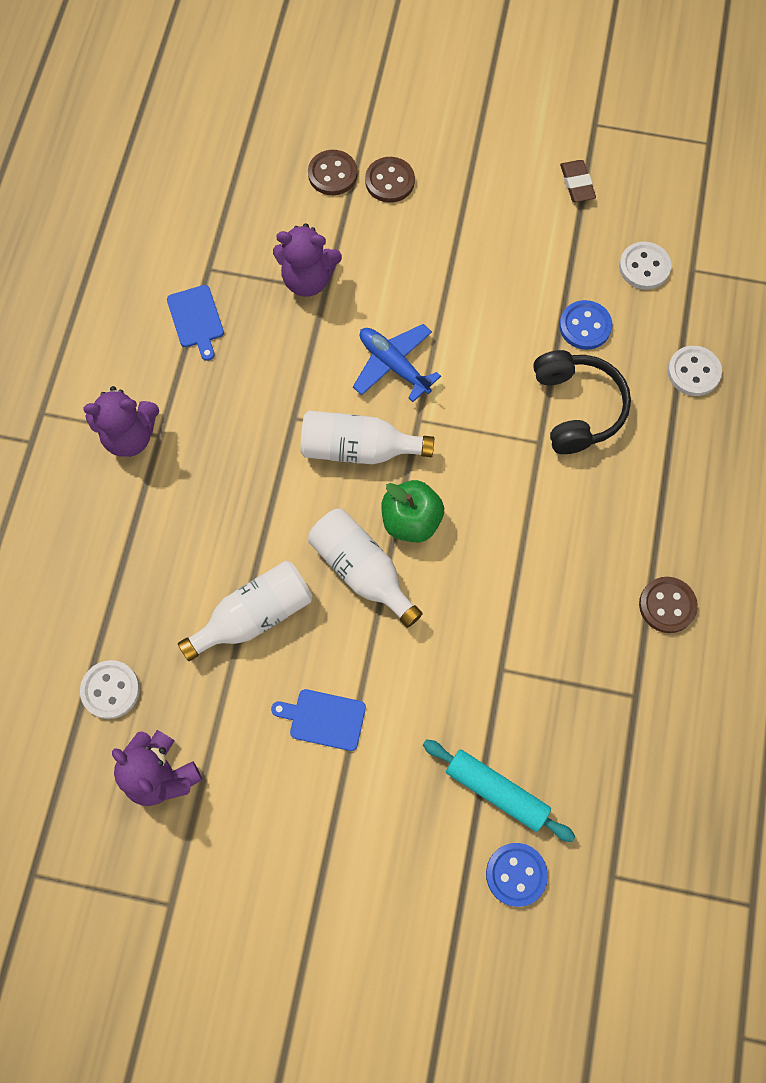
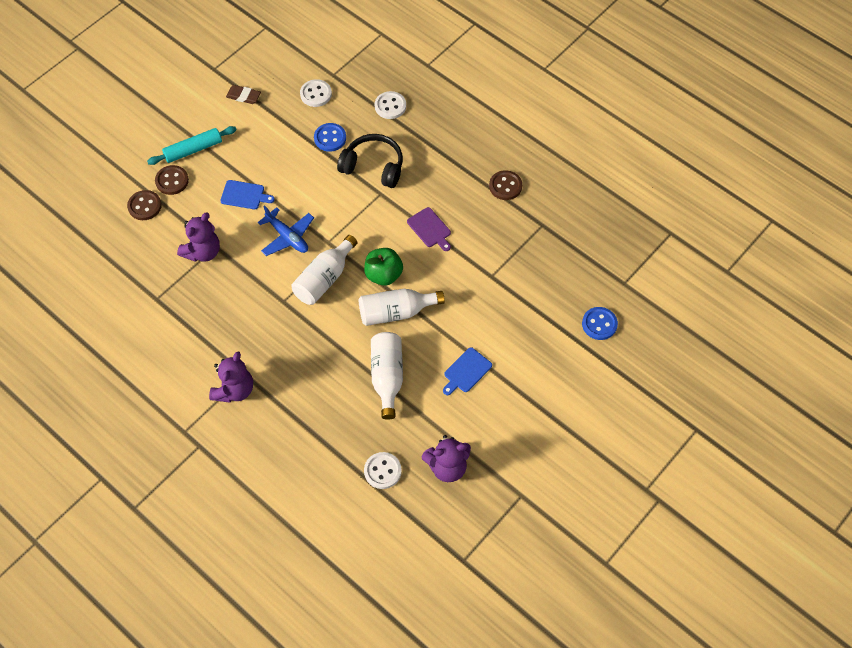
camera: 60 degrees left, 10 degrees down
(196, 319) = (185, 320): blue cutting board -> blue cutting board (244, 195)
(394, 365) = (287, 237): blue plane -> blue plane turned 120 degrees counterclockwise
(496, 791) = (553, 311): turquoise rolling pin -> turquoise rolling pin (193, 150)
(525, 540) = (430, 229): none -> purple cutting board

